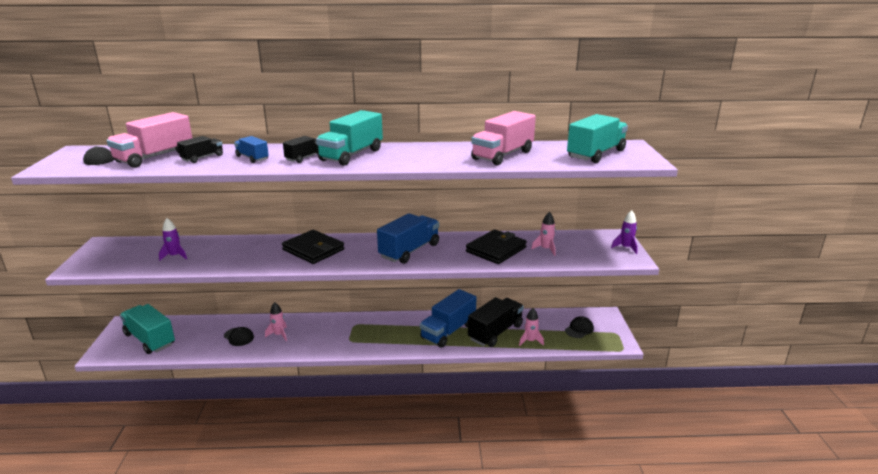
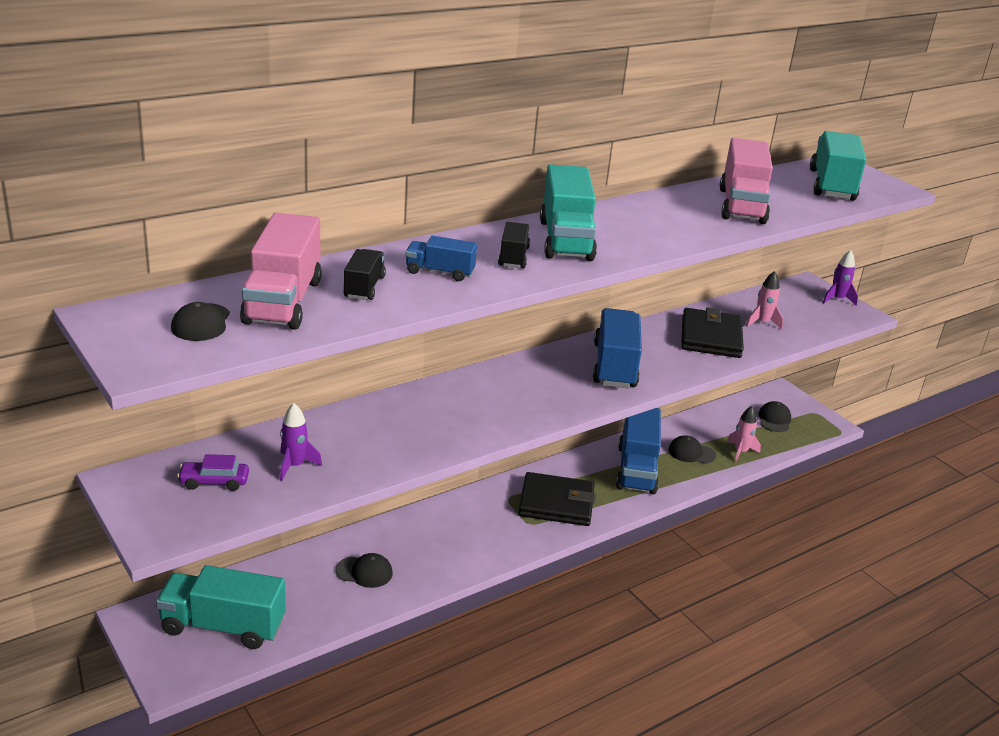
camera: 35 degrees left, 5 degrees up
(133, 253) = (214, 482): none -> purple car
(279, 335) = (421, 548): pink rocket -> none
(313, 250) = (488, 398): black wallet -> black wallet (556, 503)
(495, 332) = (691, 453): black truck -> black cap

